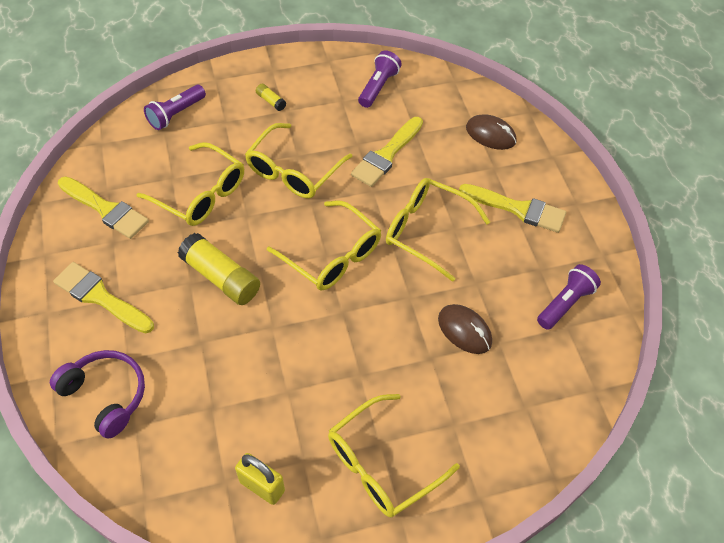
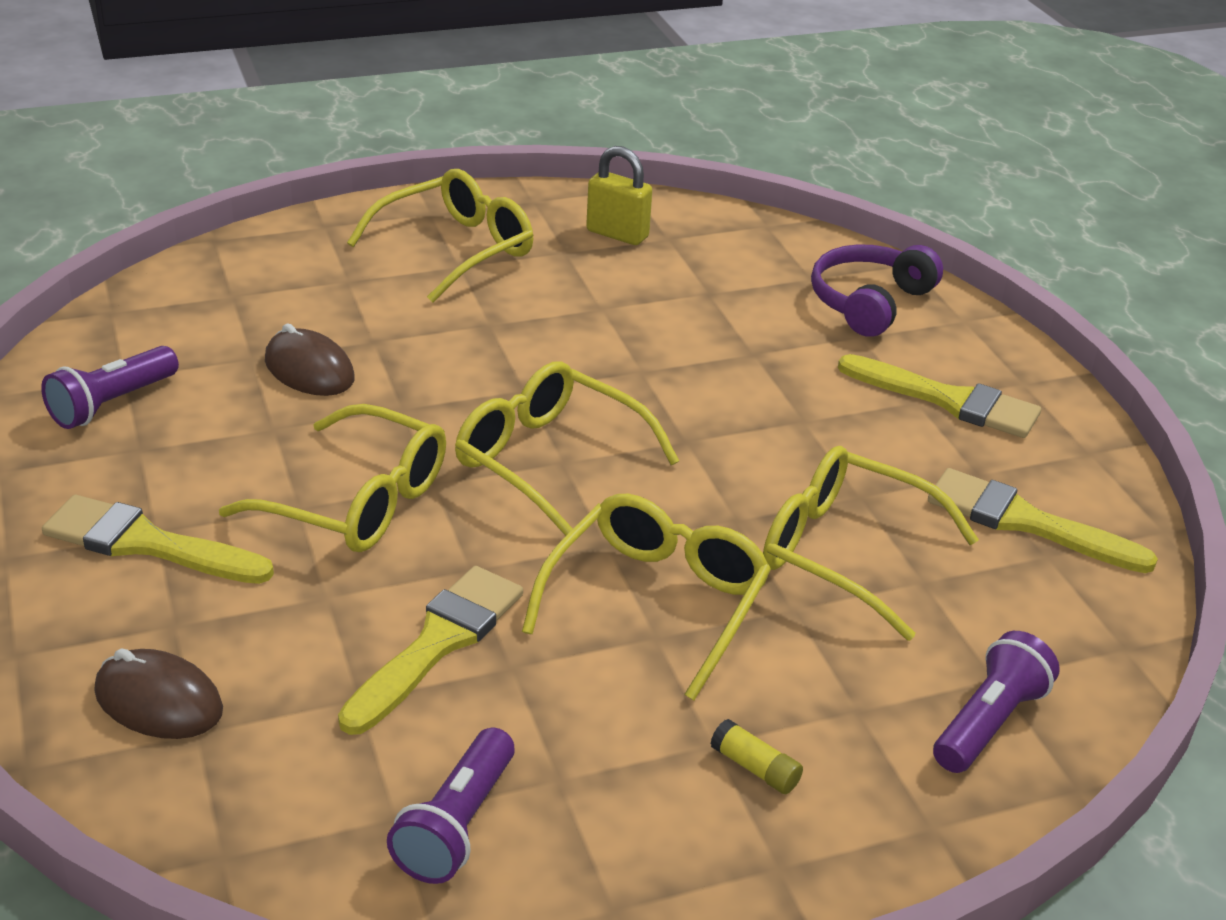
camera: 175 degrees right, 20 degrees down
(106, 395) = (869, 302): purple headphones -> purple headphones turned 90 degrees clockwise
(221, 277) = (751, 427): yellow glue stick -> none

